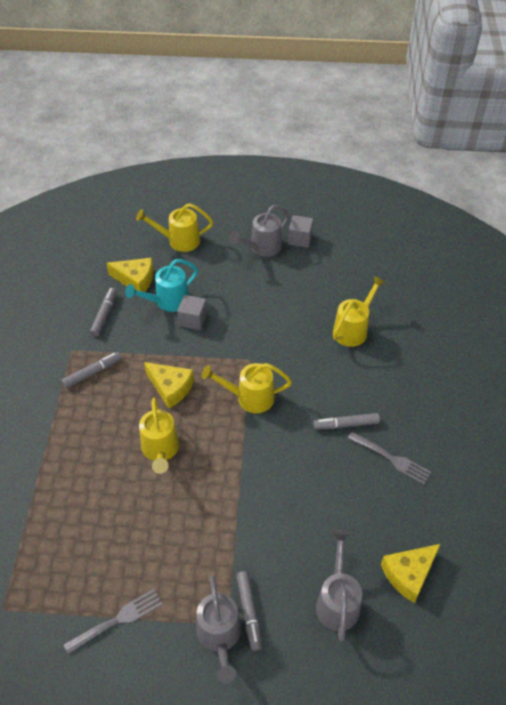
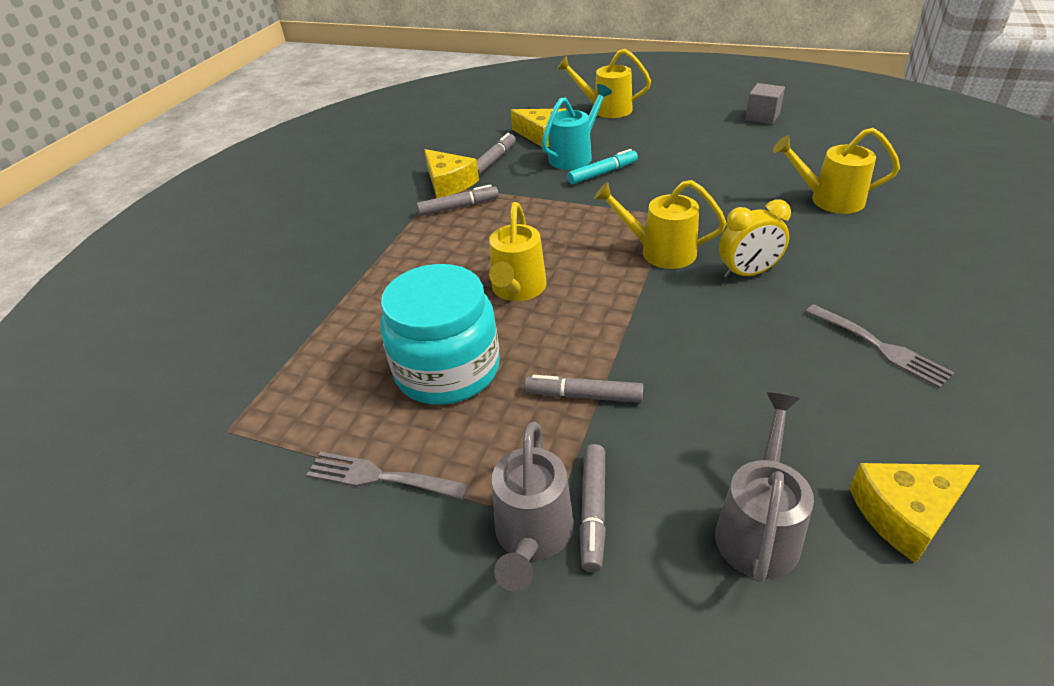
camera: 20 degrees right, 10 degrees down
(118, 619) = (379, 477): grey fork -> grey fork turned 150 degrees counterclockwise
(133, 529) = (447, 370): none -> turquoise jar
(167, 302) = (575, 156): turquoise watering can -> turquoise watering can turned 150 degrees clockwise
(170, 388) = (553, 230): yellow cheese -> yellow cheese (449, 183)
(193, 320) = (602, 173): grey cube -> turquoise marker
(262, 248) = (709, 121): grey watering can -> none
(309, 409) = (748, 273): none -> yellow clock
(346, 424) = (805, 297): grey marker -> grey marker (584, 396)
(353, 329) = (828, 200): yellow watering can -> yellow watering can turned 135 degrees counterclockwise

